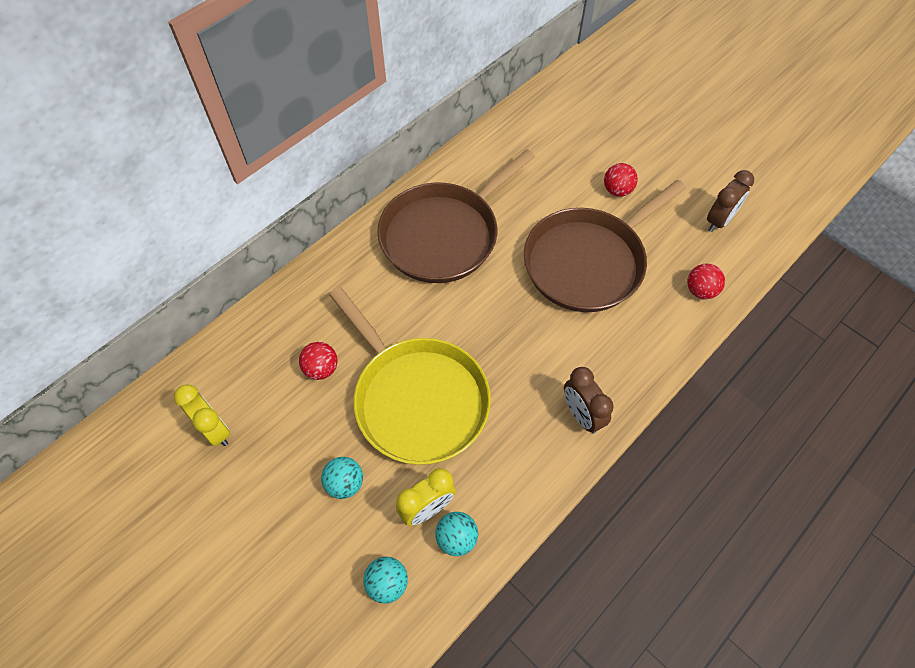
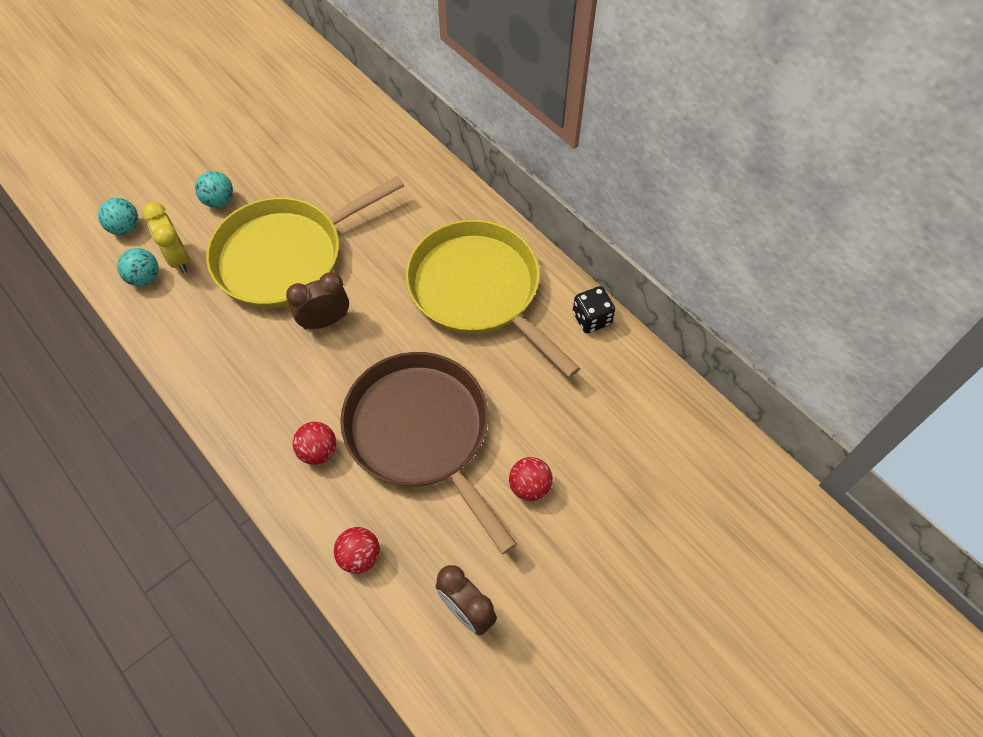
camera: 95 degrees right, 0 degrees up
(215, 430) = (293, 115): yellow clock -> none
(321, 369) = (334, 184): red ball -> red ball (318, 451)
(443, 235) = (478, 290): brown pan -> yellow pan
(464, 158) = (591, 319): none -> black dice
(581, 415) = (232, 395): brown clock -> brown clock (325, 321)

